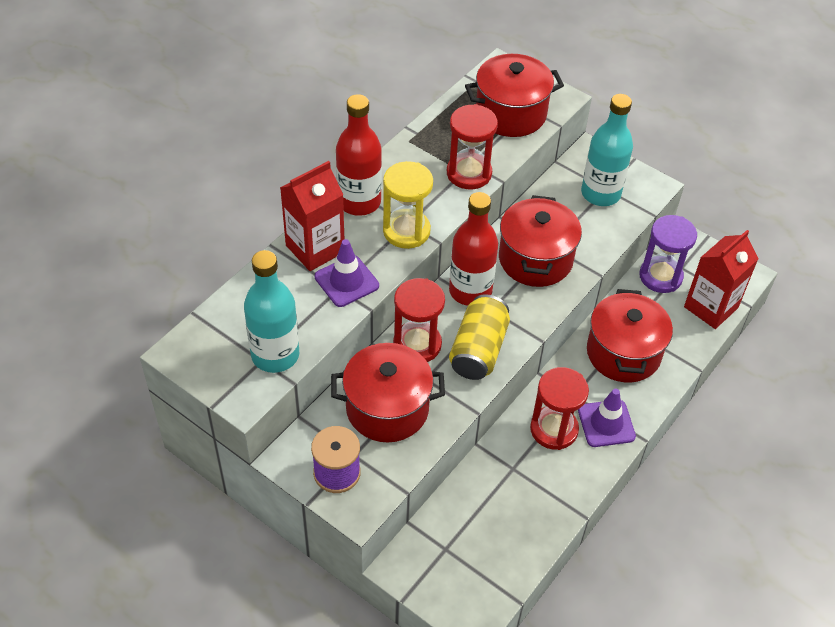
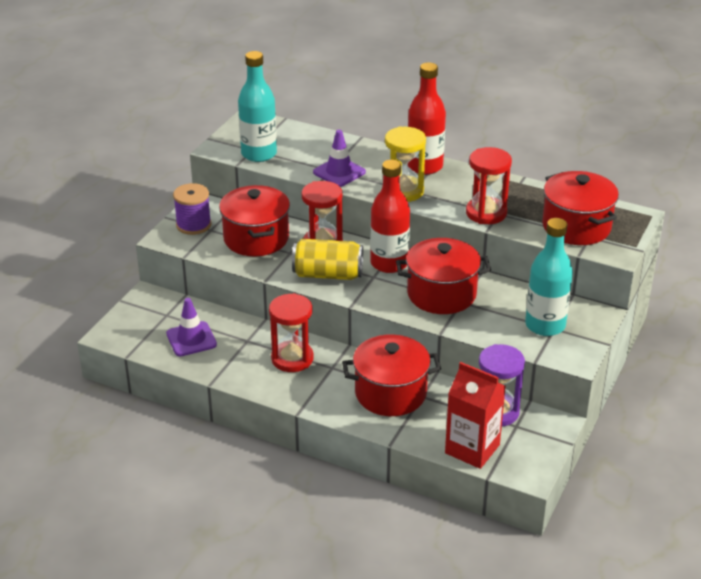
camera: 80 degrees right, 15 degrees down
(315, 249) = (366, 155): red carton -> none
(606, 423) = (307, 388): purple traffic cone -> purple traffic cone (191, 339)

